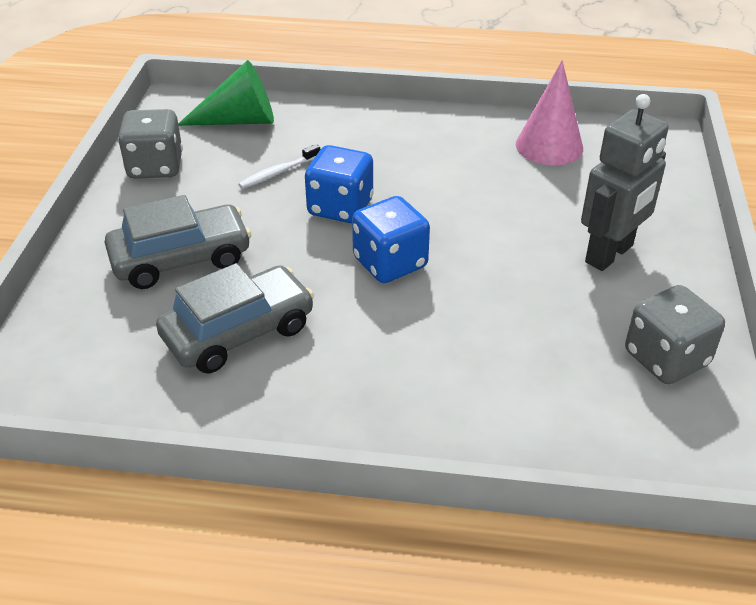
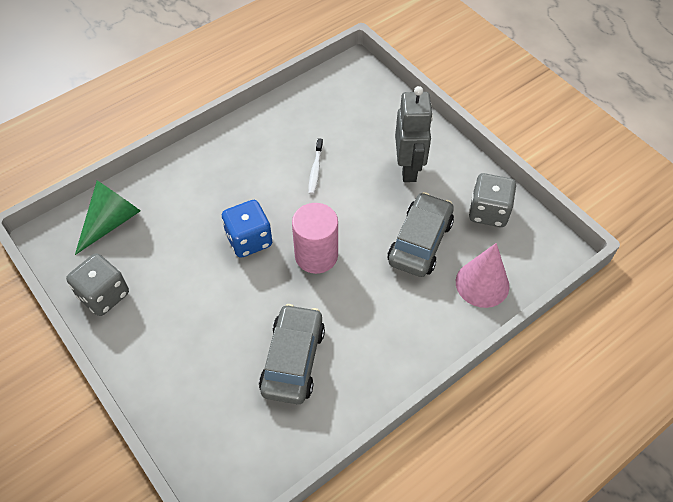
camera: 45 degrees left, 15 degrees up
(181, 259) = (205, 343): grey car -> grey car (420, 242)
(278, 172) = (185, 242): white toothbrush -> white toothbrush (315, 170)
(390, 263) = (316, 255): blue dice -> pink cylinder
(549, 146) = (309, 115): pink cone -> pink cone (482, 284)

